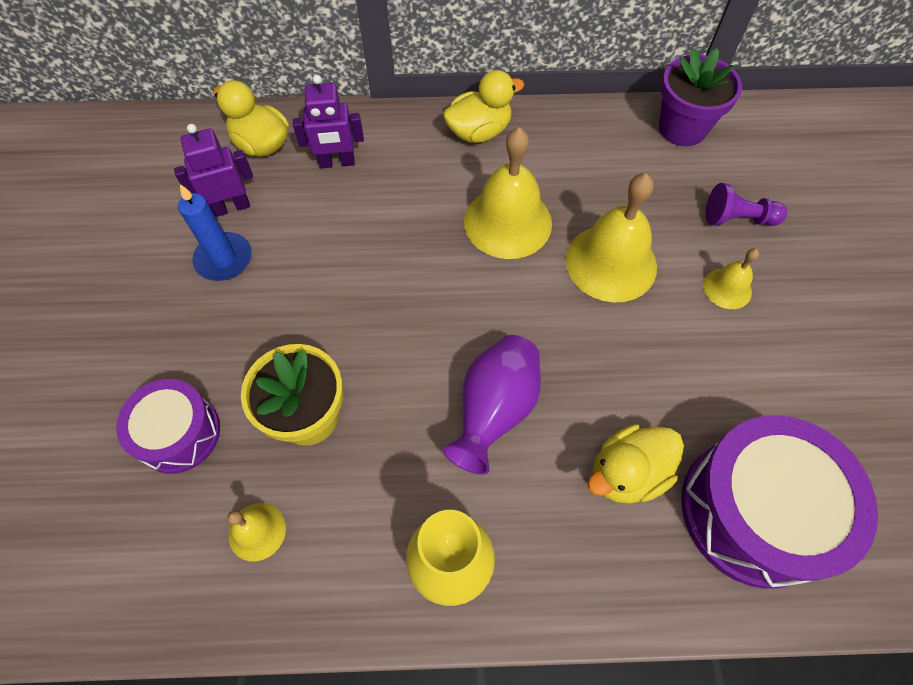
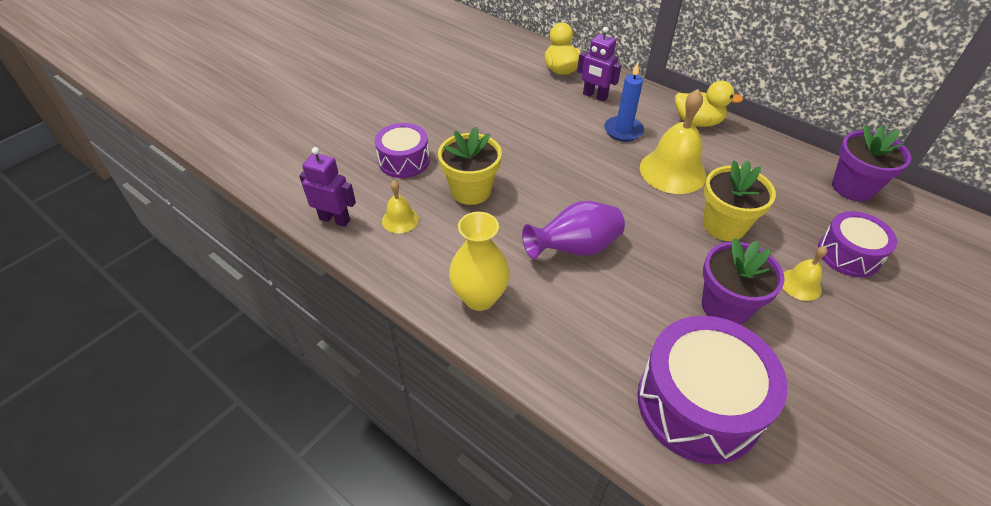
camera: 40 degrees right, 15 degrees down
(224, 259) = (494, 106): blue candle -> blue candle (623, 130)
(231, 207) = (519, 87): purple robot -> purple robot (335, 219)
(611, 262) = (724, 225): yellow bell -> yellow flower pot
(627, 473) = (627, 328): yellow duck -> none
(688, 369) = (725, 306): none -> purple flower pot
(737, 219) = (848, 254): purple pawn -> purple drum

